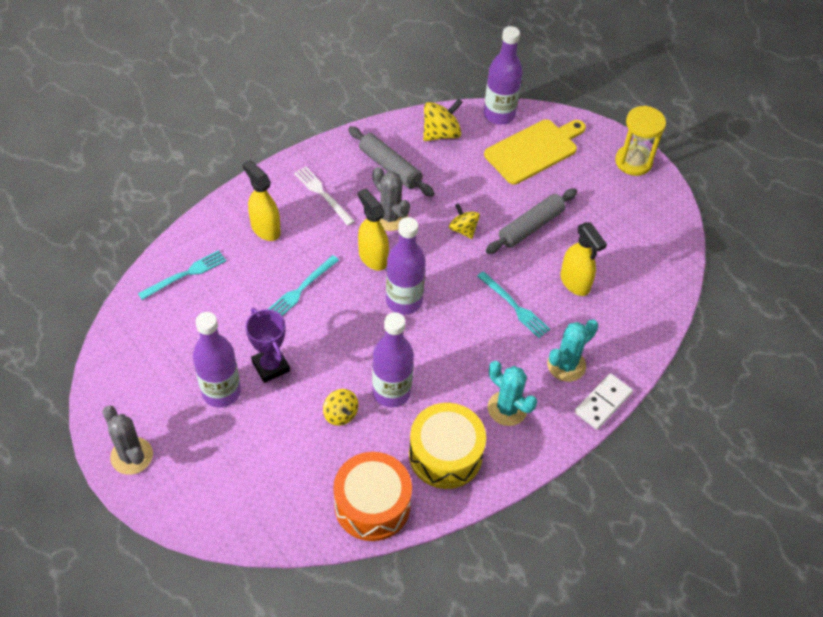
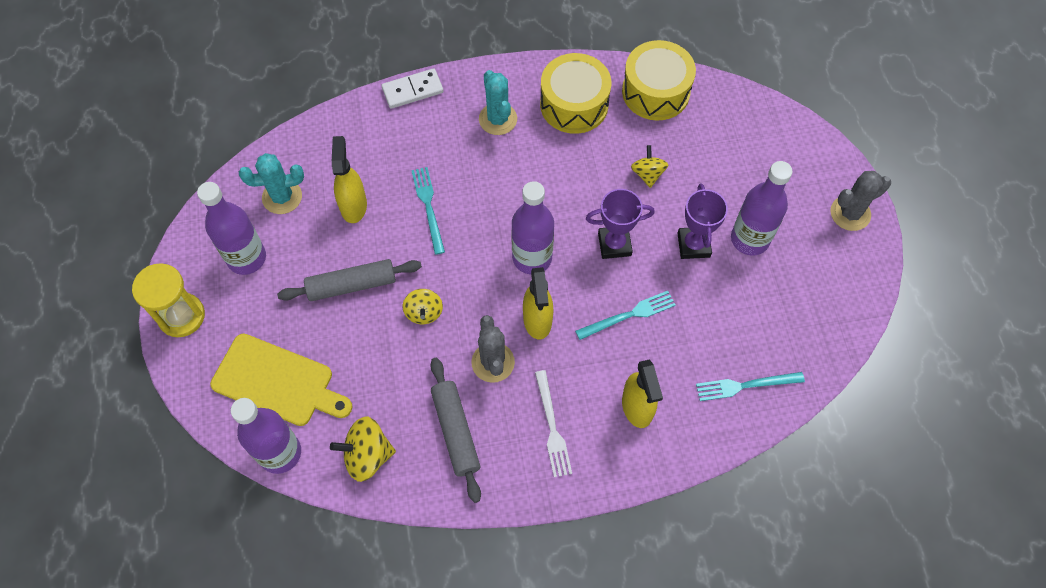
camera: 150 degrees left, 10 degrees up
(131, 456) = (850, 213): grey cactus -> grey cactus turned 75 degrees clockwise
(340, 339) = (614, 244): none -> purple trophy
(372, 505) = (655, 92): orange drum -> yellow drum
(391, 392) = (592, 175): purple bottle -> purple bottle (246, 258)
(534, 150) = (277, 381): yellow cutting board -> yellow cutting board turned 150 degrees counterclockwise
(566, 365) = (420, 133): turquoise cactus -> turquoise cactus (282, 197)

